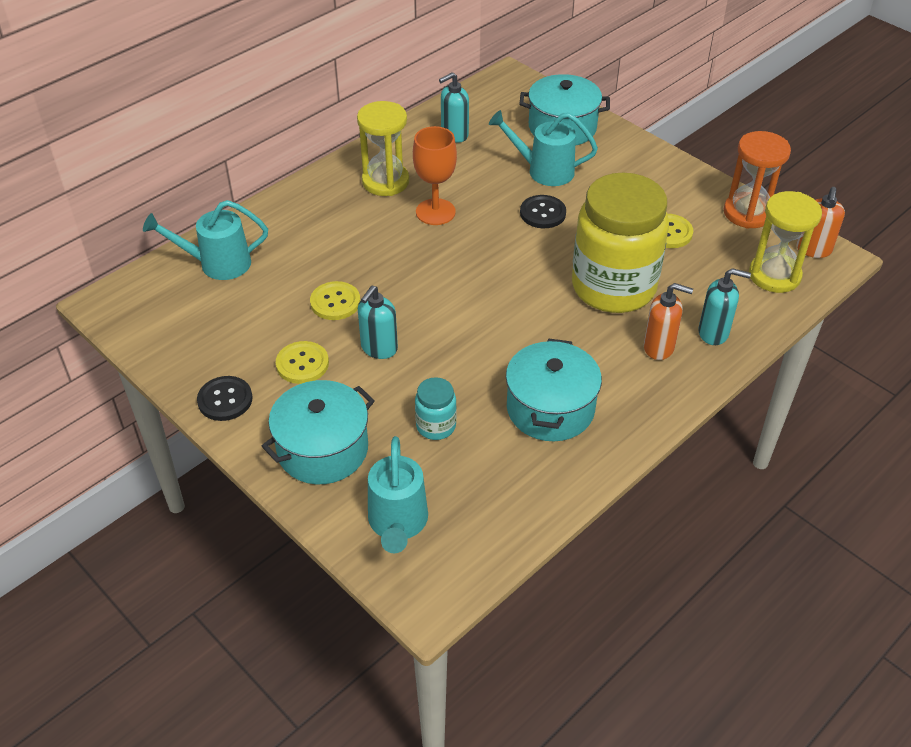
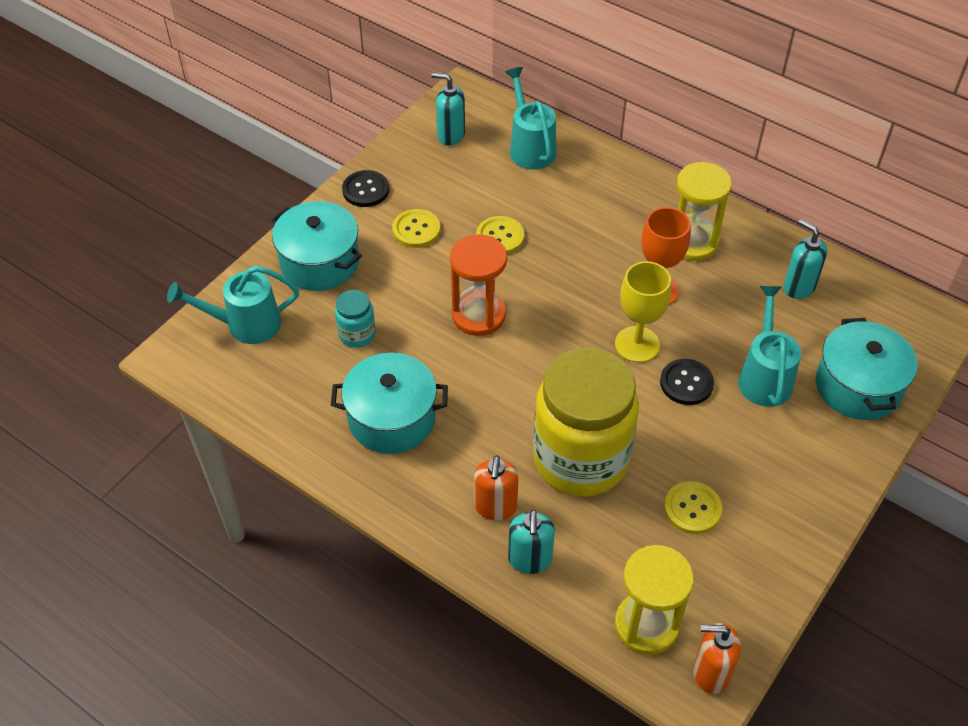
camera: 80 degrees right, 5 degrees up
(379, 348) = (446, 278): turquoise soap dispenser -> turquoise soap dispenser (450, 135)
(494, 234) = (637, 344): none -> yellow goblet
(747, 213) = (760, 595): orange hourglass -> orange hourglass (478, 315)

